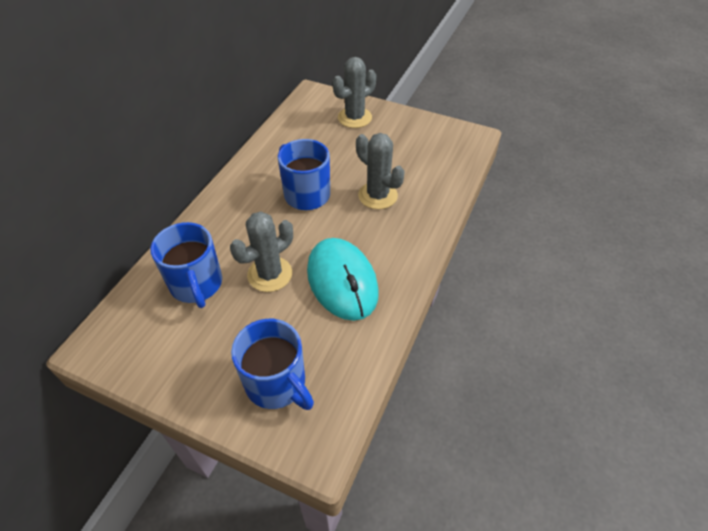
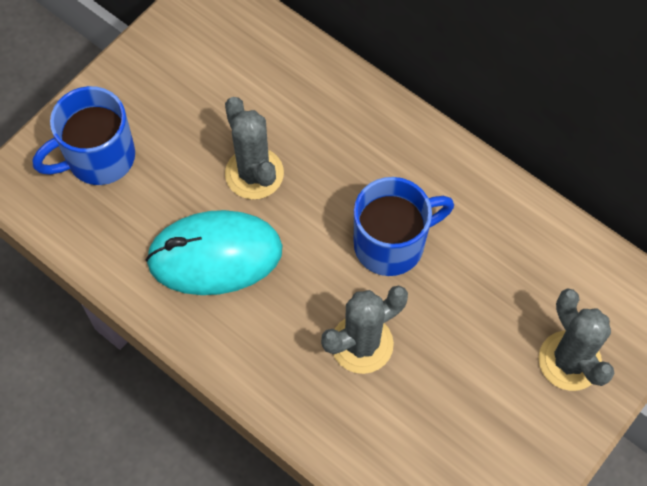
camera: 105 degrees right, 15 degrees up
(196, 285) = (263, 92): blue mug -> none

